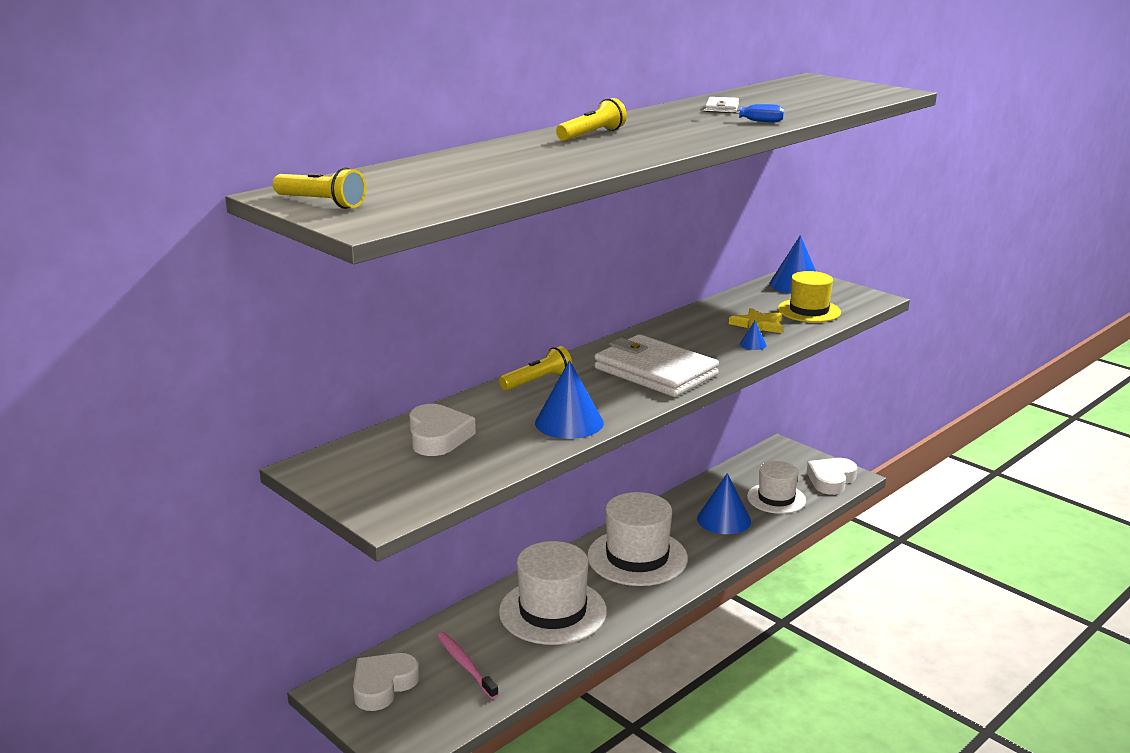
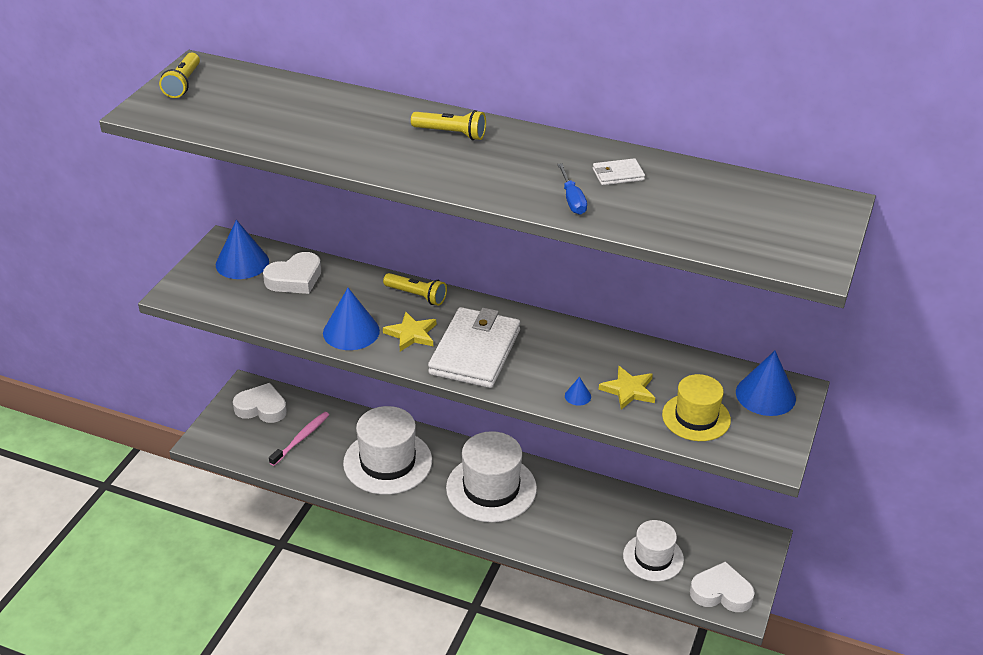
camera: 65 degrees right, 15 degrees up
(601, 394) = (411, 334): none -> yellow star
(724, 519) = (588, 529): blue cone -> blue cone (242, 263)

